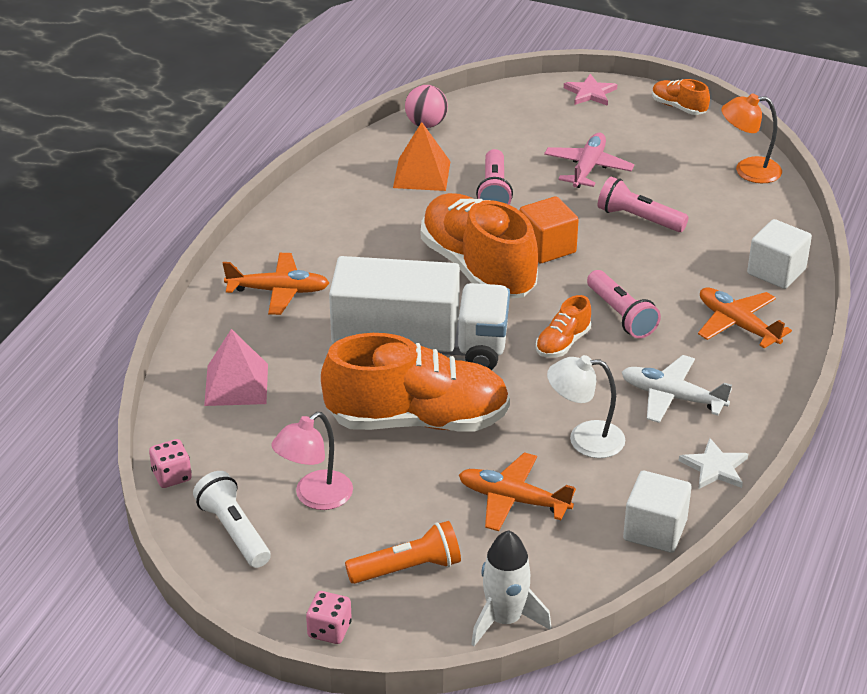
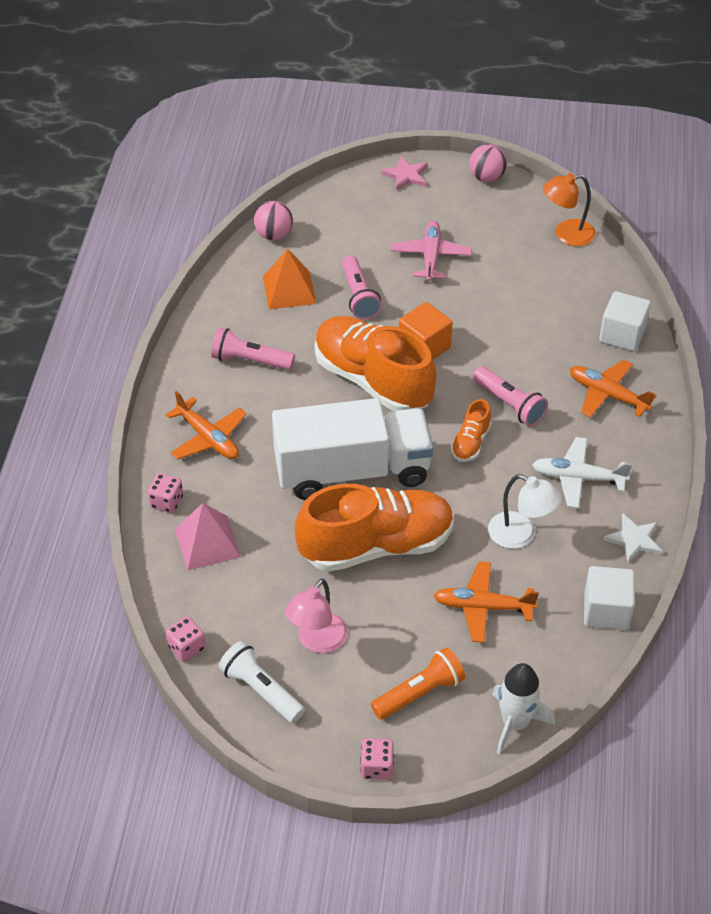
camera: 15 degrees left, 10 degrees up
(210, 340) = (166, 502): none -> pink dice
(279, 291) = (208, 438): orange plane -> orange plane turned 60 degrees clockwise
(584, 439) = (520, 535): white lamp -> white lamp turned 135 degrees counterclockwise
(638, 219) = (491, 302): pink flashlight -> pink flashlight (250, 361)
(678, 107) = (486, 178): orange shoe -> pink ball

